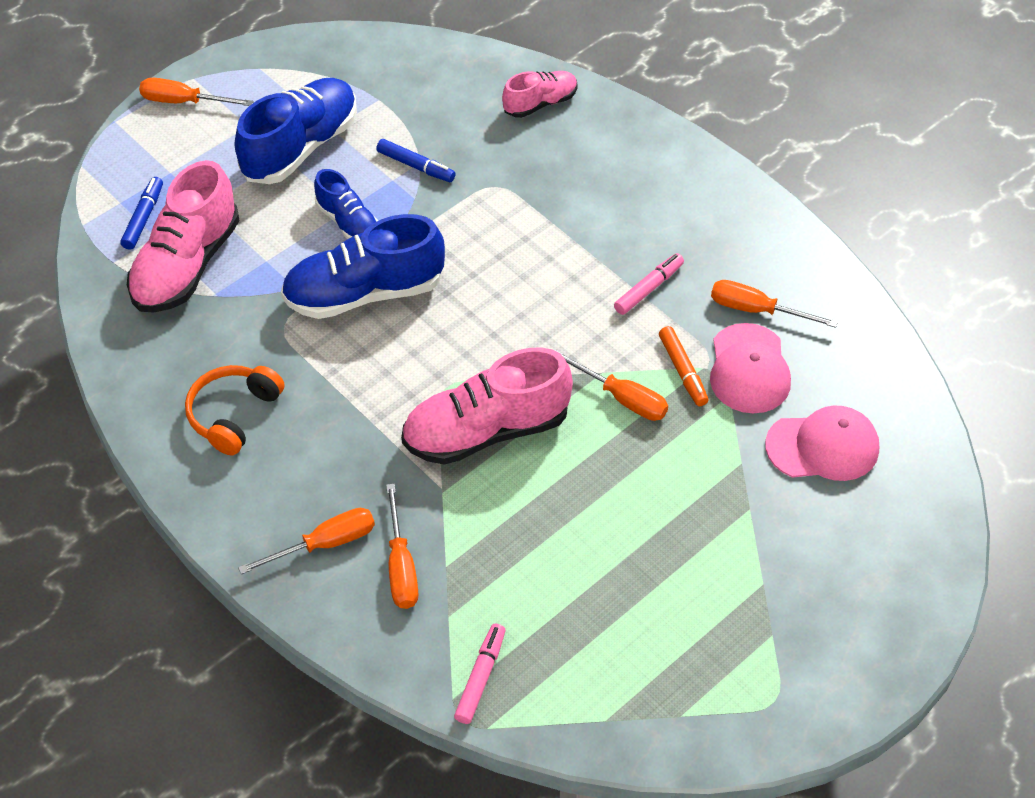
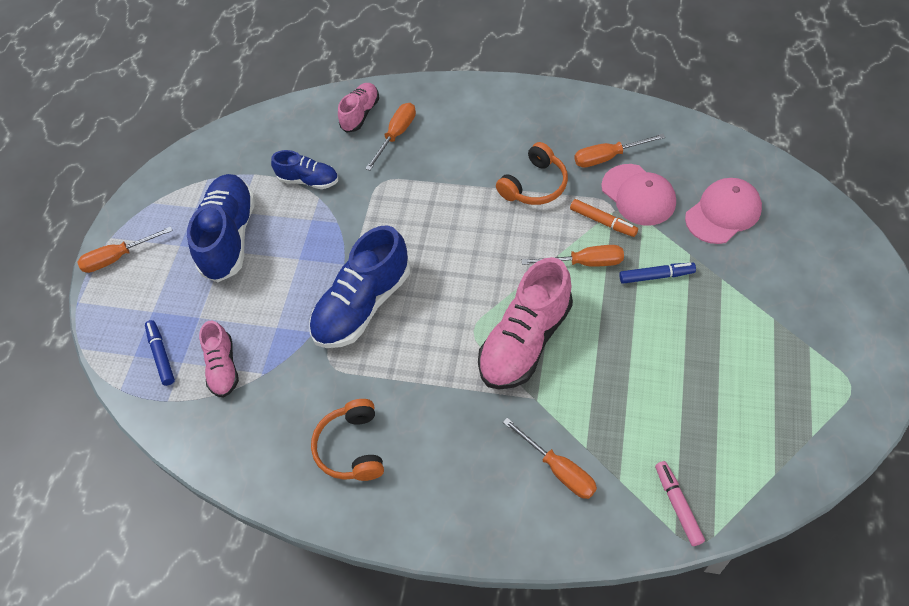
camera: 30 degrees left, 5 degrees up
(187, 265) = (223, 367): pink shoe -> pink shoe, size x0.56
(325, 544) = (496, 491): orange screwdriver -> orange screwdriver (396, 135)
(348, 222) = (308, 266): blue shoe -> blue shoe (308, 180)
(416, 166) = (318, 201): blue marker -> blue marker (656, 276)
(648, 288) = (534, 185): pink marker -> orange headphones

